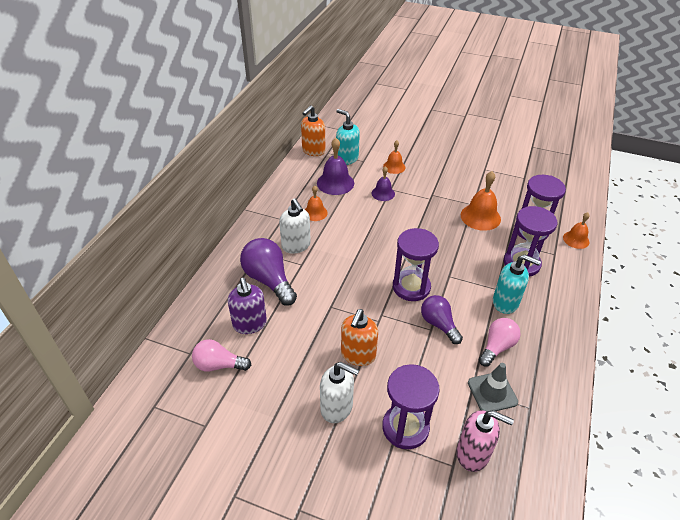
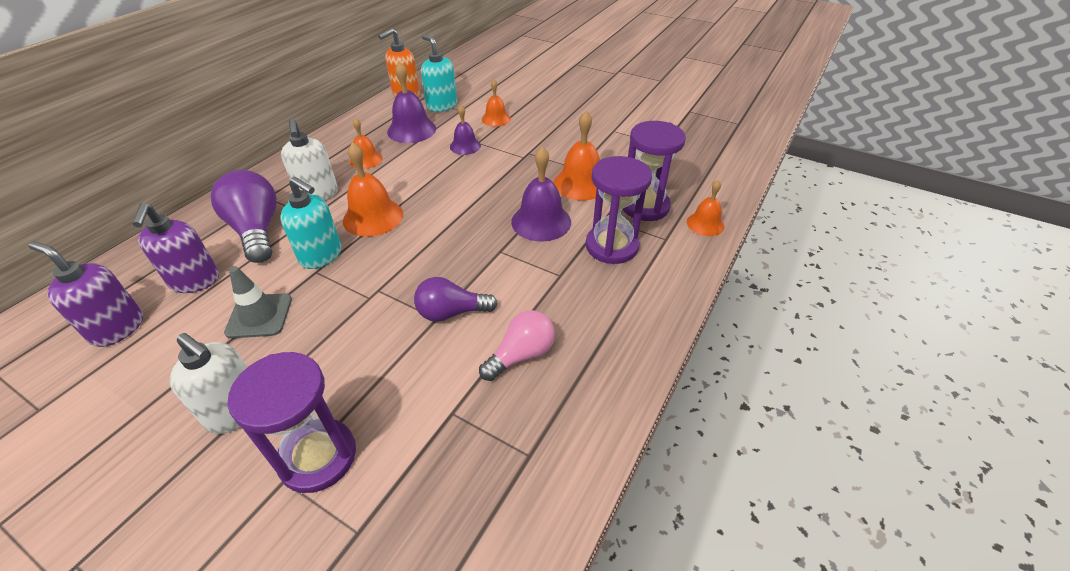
camera: 10 degrees right, 0 degrees up
(219, 365) = (117, 328): pink light bulb -> purple soap dispenser
(347, 260) = (373, 217): none -> orange bell
(358, 355) = (312, 340): orange soap dispenser -> none
(411, 287) = (439, 259): purple hourglass -> none
(439, 324) = (451, 312): purple light bulb -> purple light bulb turned 75 degrees counterclockwise
(466, 250) = (541, 221): none -> purple bell
(473, 454) = (400, 518): pink soap dispenser -> none
(492, 392) = (481, 422): grey traffic cone -> grey traffic cone (259, 316)
(506, 302) = (564, 294): turquoise soap dispenser -> turquoise soap dispenser (321, 256)

